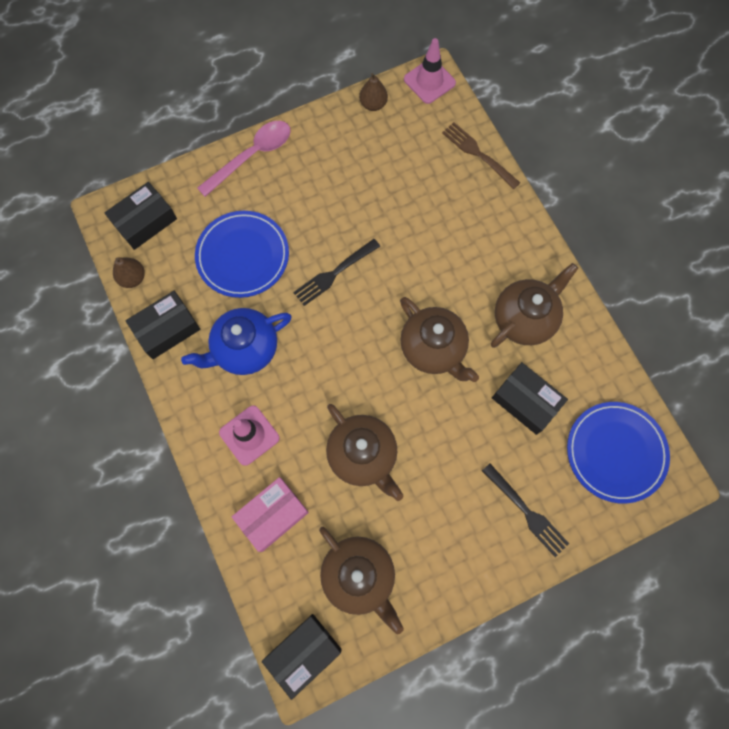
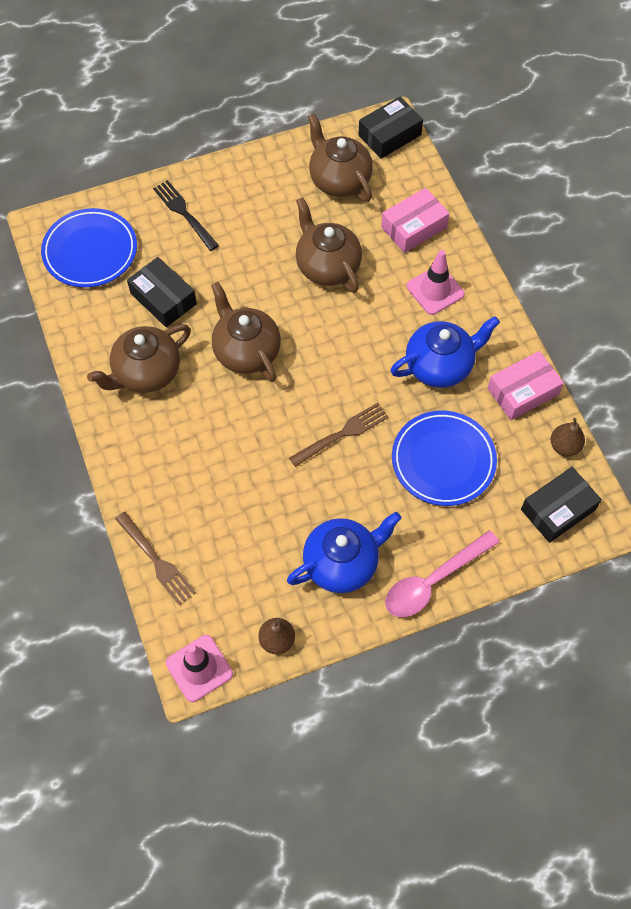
camera: 175 degrees left, 10 degrees down
(167, 329) = (522, 391): black box -> pink box
(326, 164) = (342, 563): none -> blue teapot
(334, 273) = (342, 434): black fork -> brown fork

